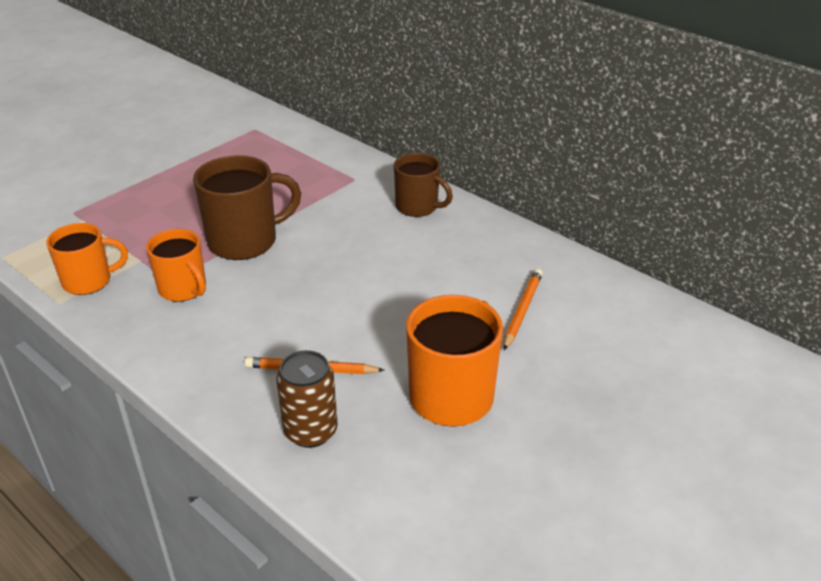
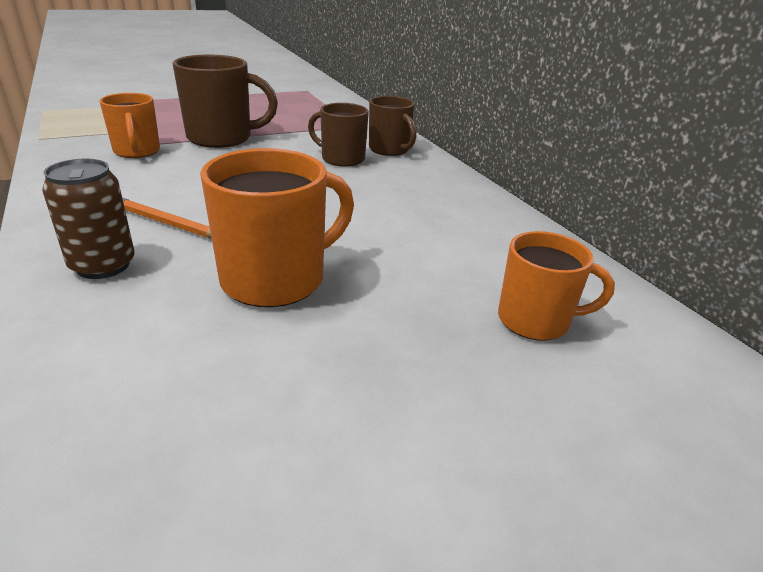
camera: 20 degrees right, 5 degrees down
(89, 281) = (77, 133): orange mug -> orange mug (535, 320)
(385, 235) = (341, 159): none -> brown mug
(522, 310) = (420, 234): orange pencil -> none

